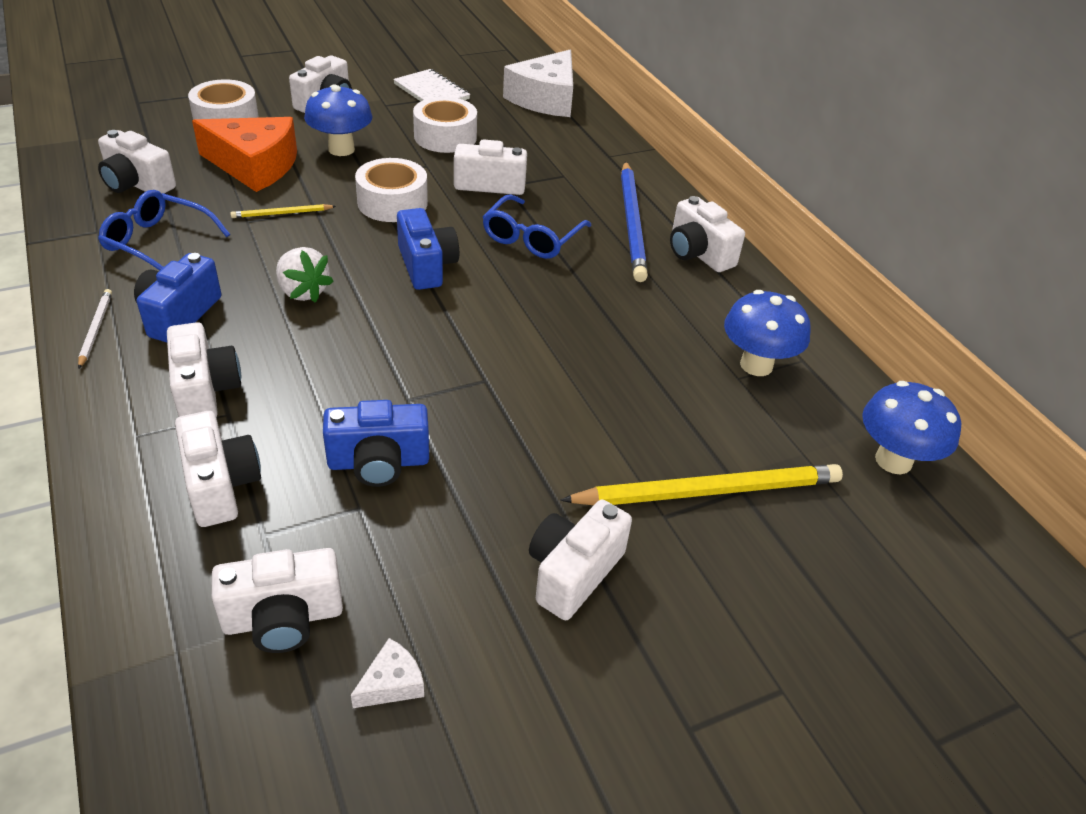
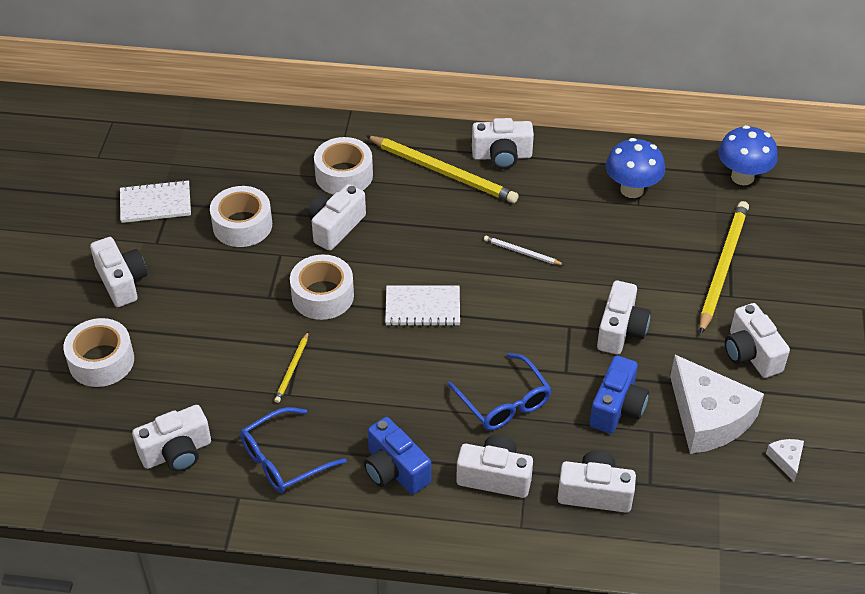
camera: 55 degrees left, 5 degrees up
(96, 329) = (382, 525): white pencil -> white pencil (521, 252)
(254, 165) = (201, 364): orange cheese -> none
(283, 618) = (719, 493): white camera -> white camera (620, 330)
(303, 292) = (410, 389): white strawberry -> none
(341, 149) = (215, 299): blue mushroom -> none
(426, 266) = (422, 307): blue camera -> white notebook
(532, 238) = (425, 234): blue glasses -> blue glasses (504, 402)
(545, 99) = (225, 136): white cheese -> white cheese (708, 417)
(564, 169) = (344, 175): none -> white tape
(632, 223) = (443, 172): blue pencil -> yellow pencil

